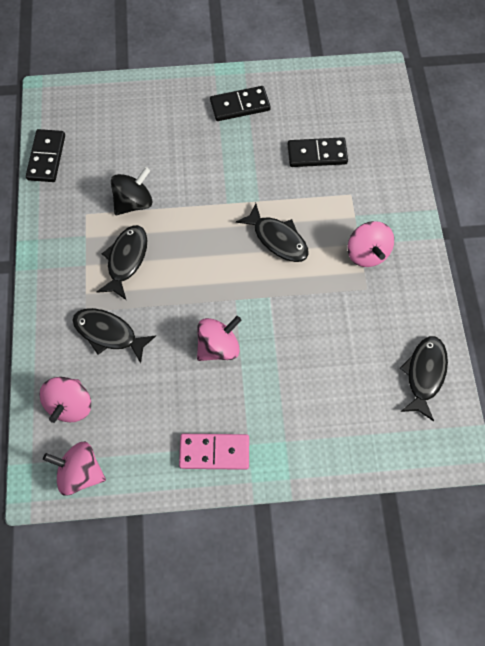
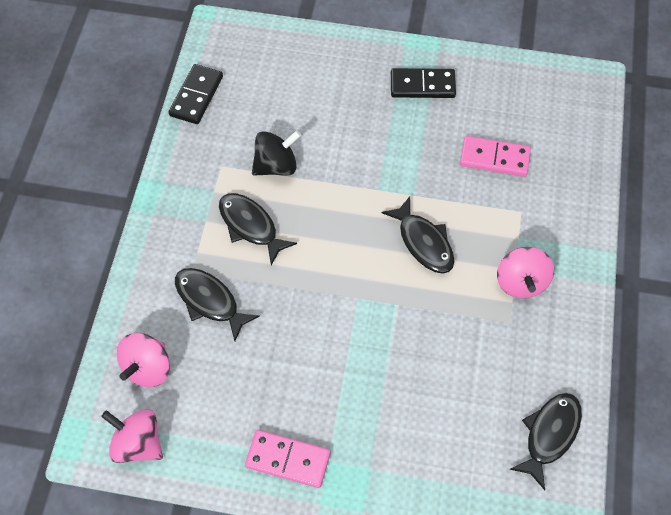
camera: 15 degrees right, 5 degrees down
(126, 260) = (250, 226): black fish -> black fish turned 75 degrees counterclockwise
(218, 347) = (324, 345): pink spinning top -> none
(317, 154) = (494, 158): black domino -> pink domino

